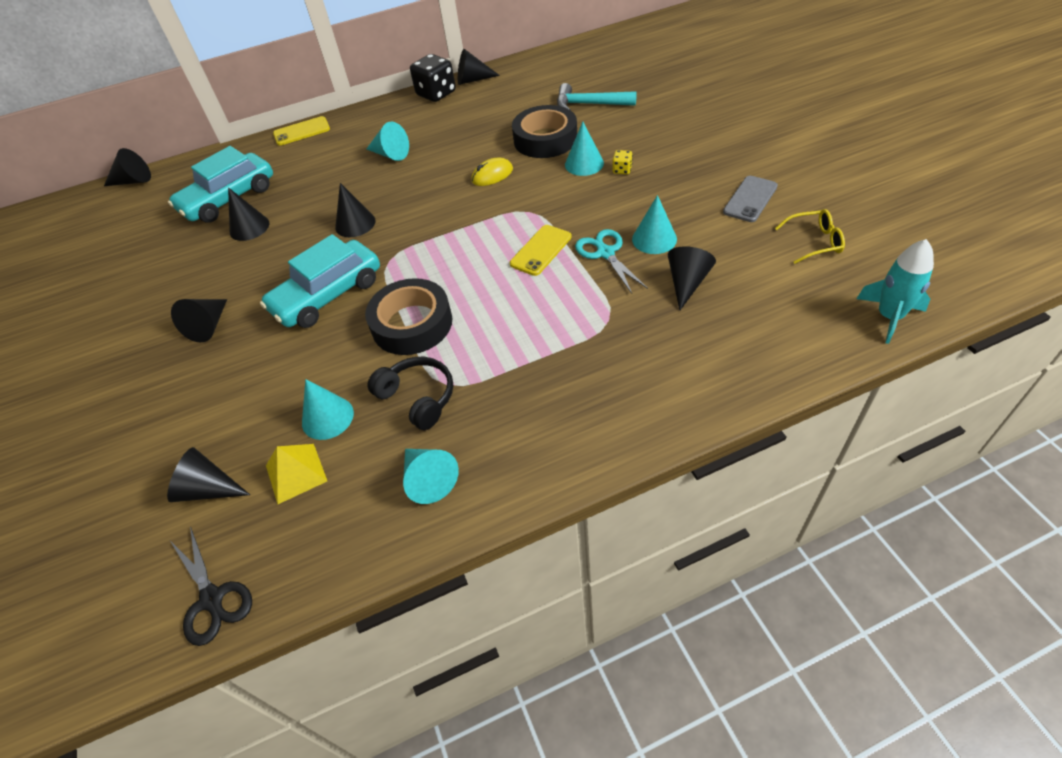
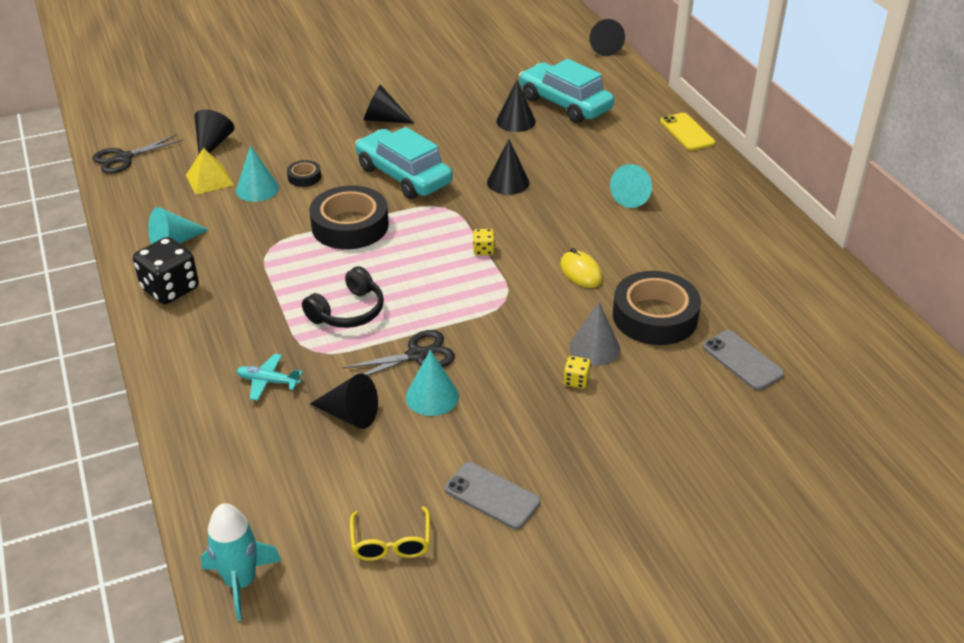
camera: 85 degrees right, 10 degrees down
(312, 377) = (304, 177): none -> black tape
(417, 398) = (259, 233): black headphones -> black headphones (348, 311)
(436, 94) = (772, 224): black dice -> black dice (170, 289)
(460, 229) = (483, 250): none -> yellow dice
(472, 80) = (810, 253): black cone -> none
(541, 250) = (434, 307): yellow phone -> none
(584, 164) = (594, 348): turquoise cone -> grey cone
(589, 104) = (742, 360): turquoise hammer -> grey phone
(605, 253) = (417, 355): turquoise scissors -> black scissors
(656, 344) = (268, 381): none -> turquoise plane

